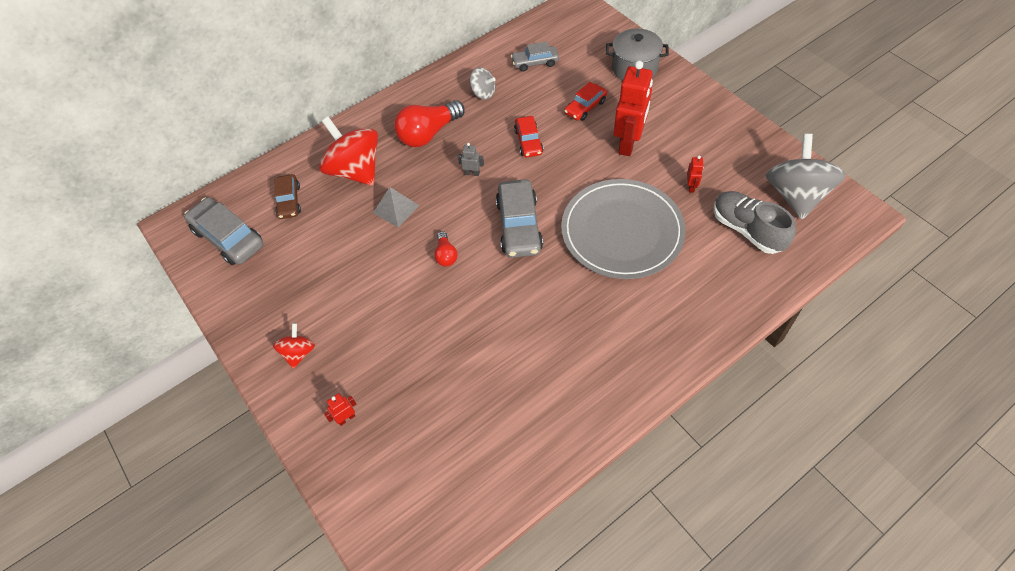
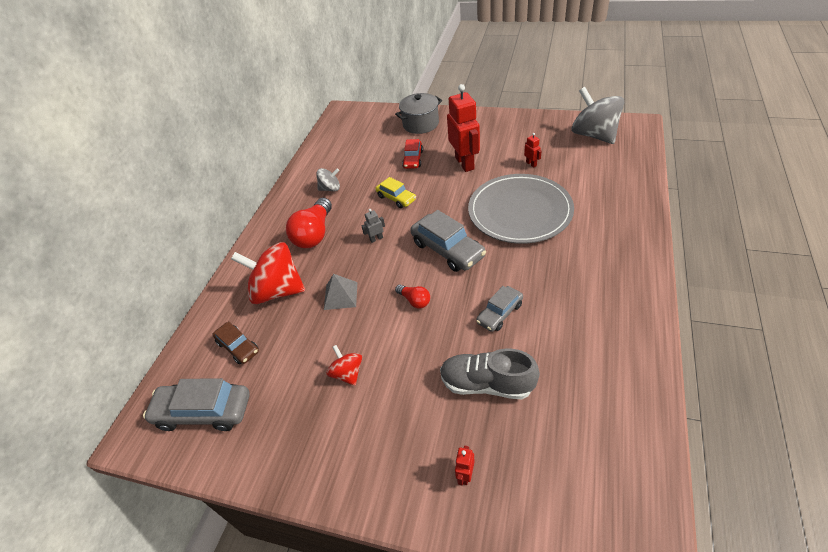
camera: 35 degrees left, 10 degrees down
(298, 353) = (367, 456): red spinning top -> red spinning top (347, 373)
(528, 142) = (396, 198): red car -> yellow car
(535, 62) = (349, 153): grey car -> grey car (499, 313)
(747, 230) = (591, 166): grey shoe -> grey shoe (486, 384)

